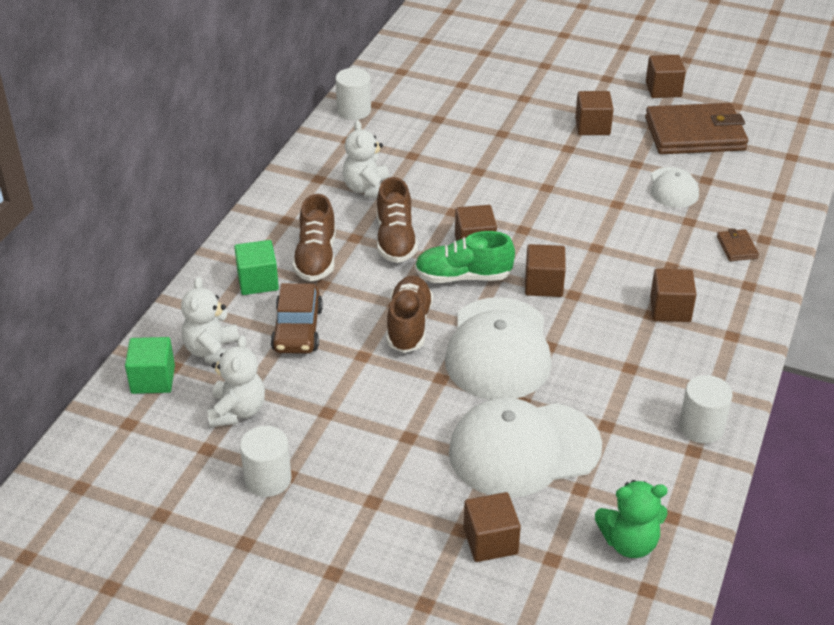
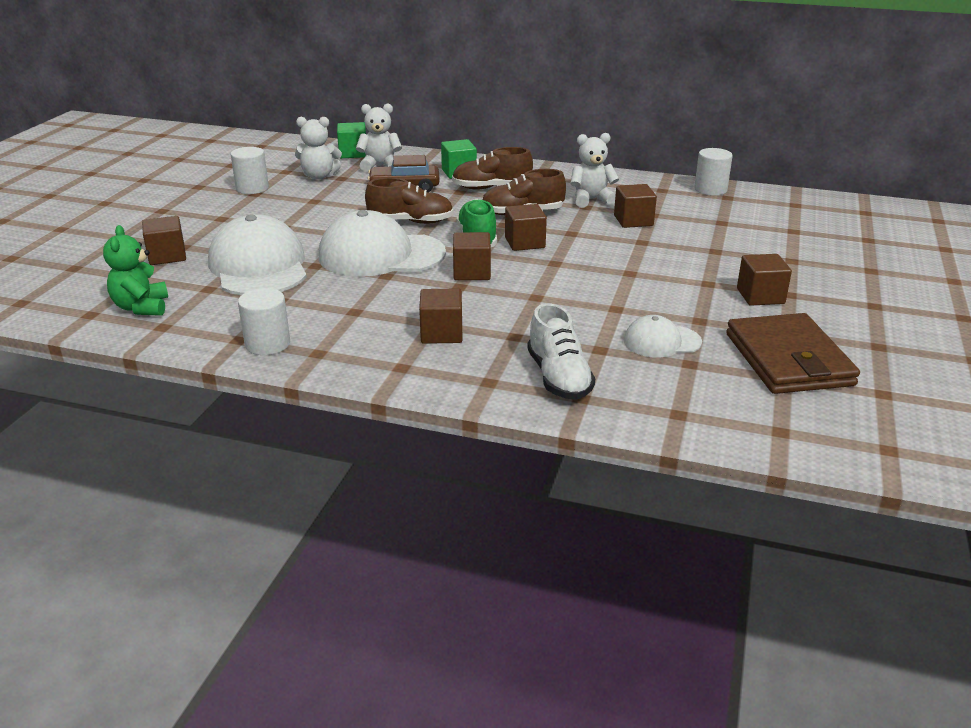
camera: 85 degrees right, 10 degrees down
(663, 89) = (879, 341): brown cube -> brown cube (633, 221)
(737, 247) = (558, 377): brown wallet -> white shoe

